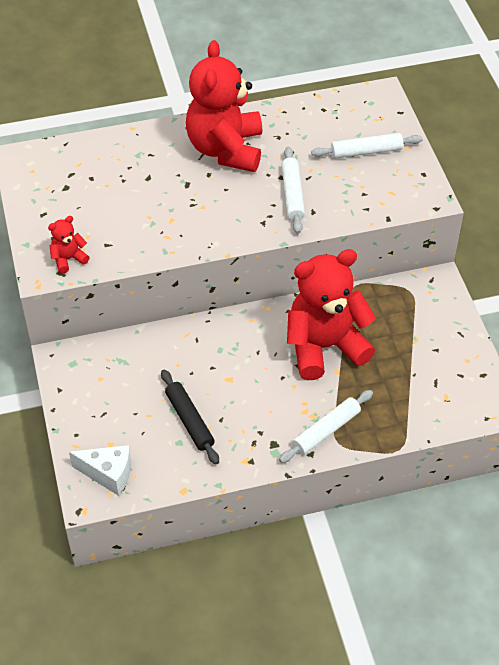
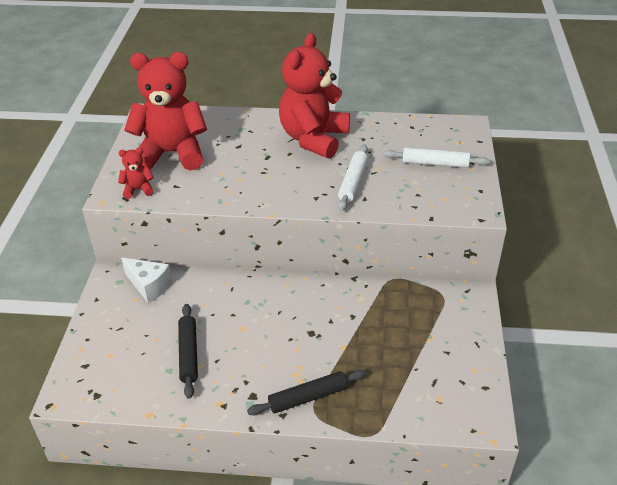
camera: 20 degrees right, 10 degrees down
(108, 474) = (93, 380): white cheese -> white cheese (149, 286)
(324, 346) = (341, 322): red teddy bear -> red teddy bear (172, 153)
(326, 431) = (308, 397): white rolling pin -> black rolling pin

